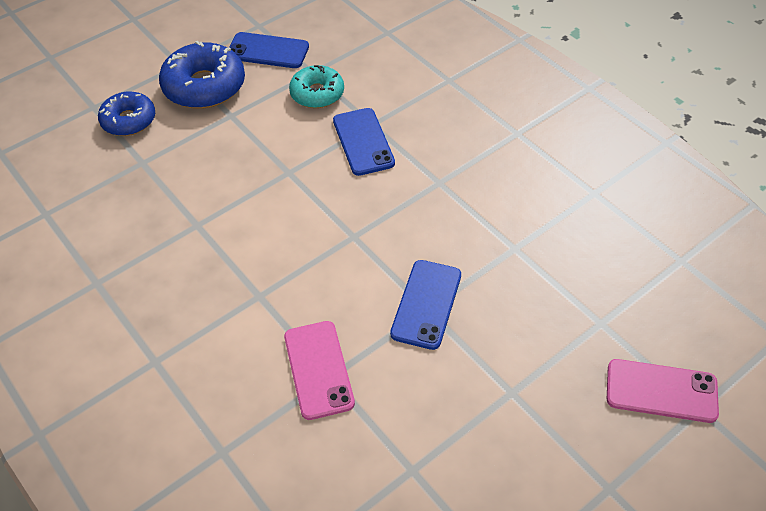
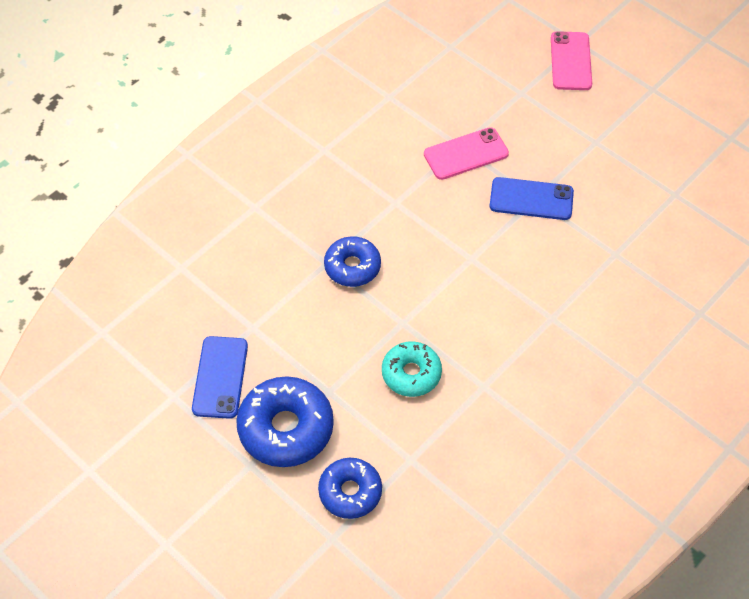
camera: 100 degrees left, 5 degrees up
(317, 94) = (287, 317): turquoise donut -> turquoise donut (411, 373)
(318, 369) = (611, 262): pink phone -> pink phone (466, 154)
(363, 142) = (352, 267): blue phone -> blue donut

